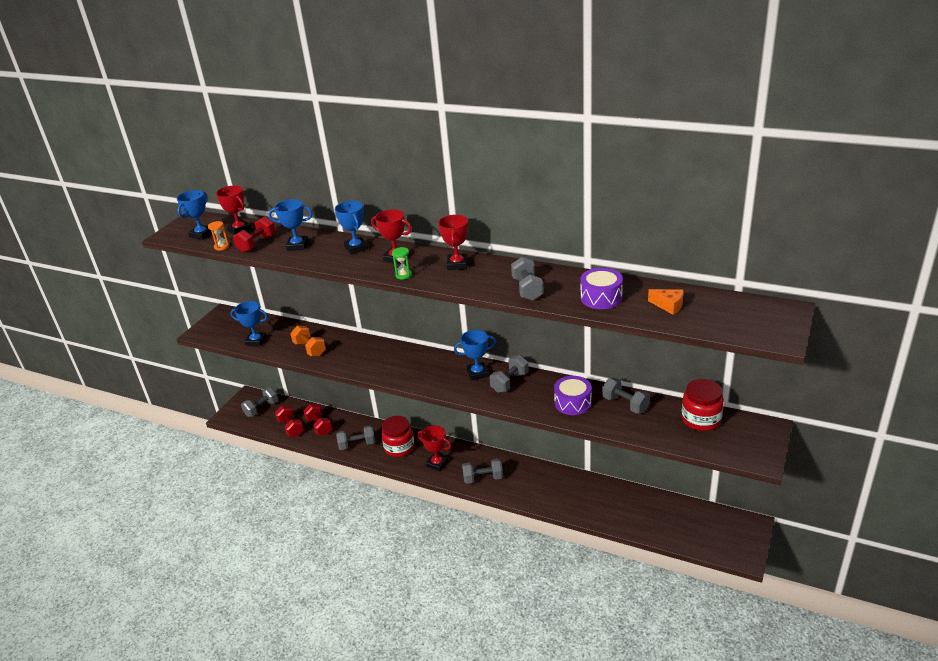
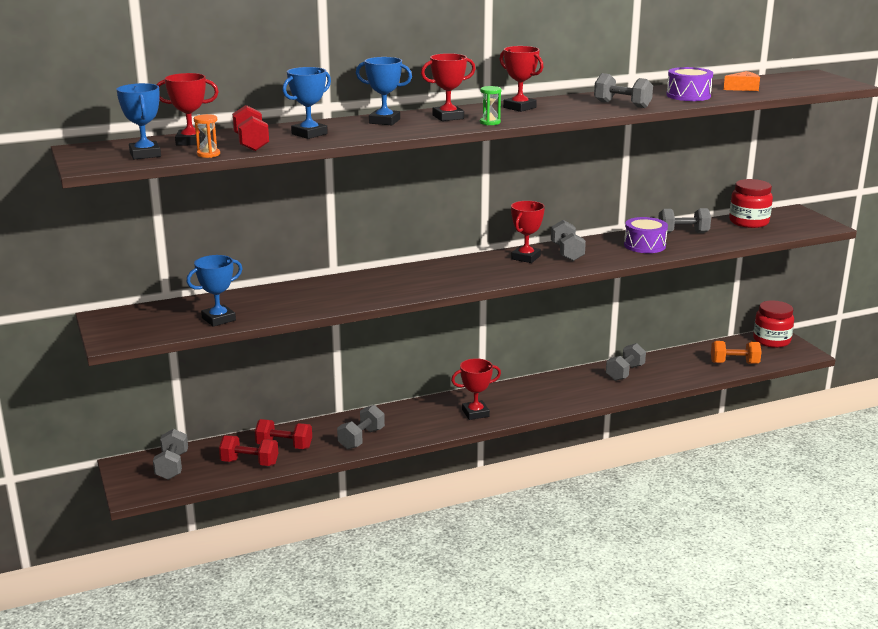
camera: 50 degrees left, 10 degrees down
(310, 349) = (306, 302): orange dumbbell -> orange dumbbell (734, 363)
(399, 447) = (413, 420): red jar -> red jar (771, 340)
(477, 373) = (525, 257): blue trophy -> red trophy
(483, 478) = (538, 402): grey dumbbell -> grey dumbbell (625, 373)

